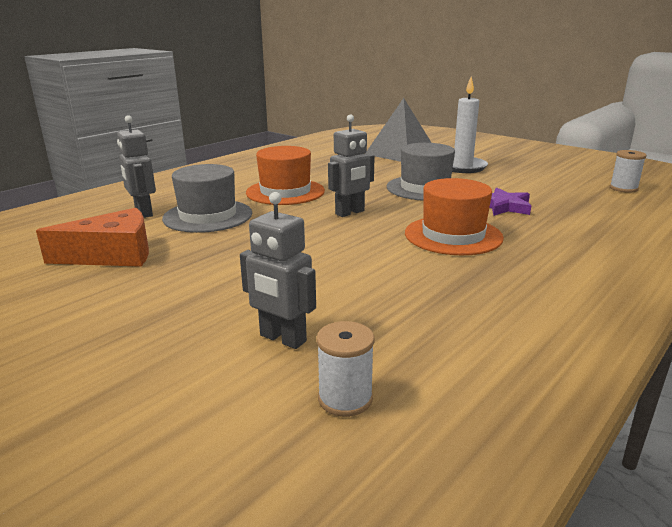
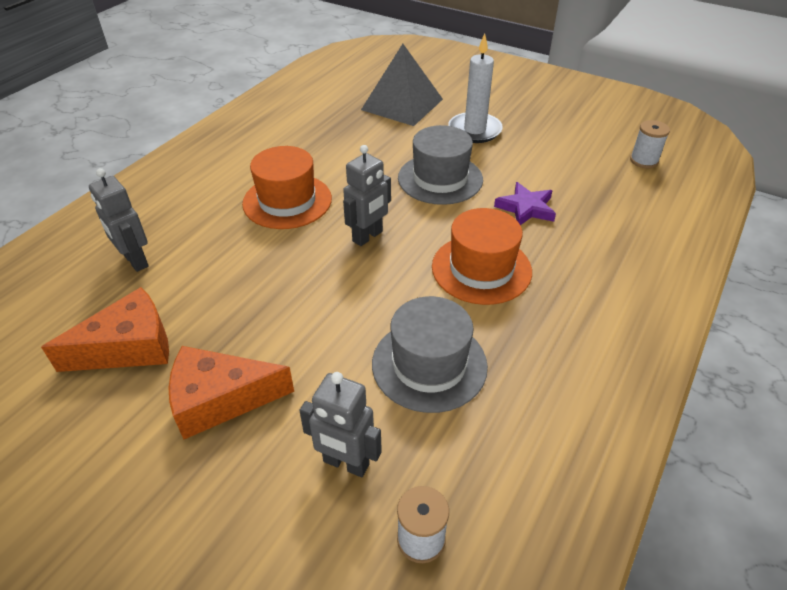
camera: 10 degrees left, 20 degrees up
(178, 290) = (220, 400): none -> orange cheese
(208, 216) = (212, 259): grey hat -> grey hat (429, 364)

